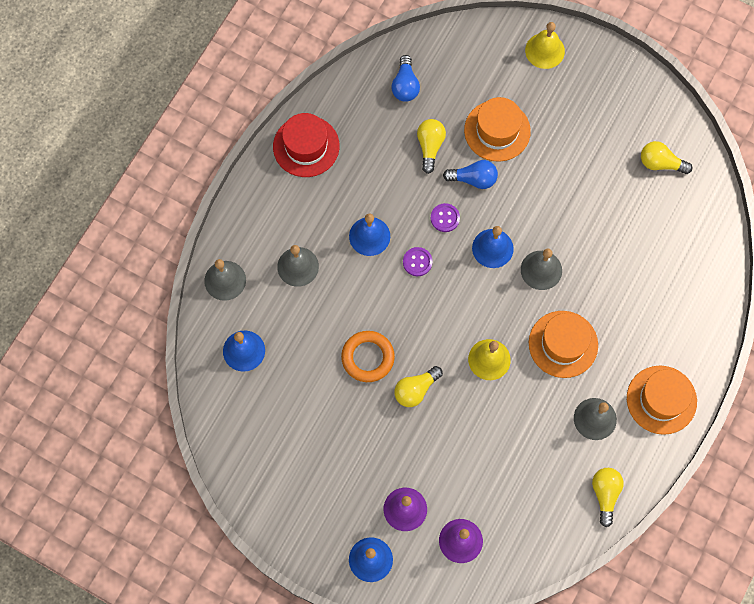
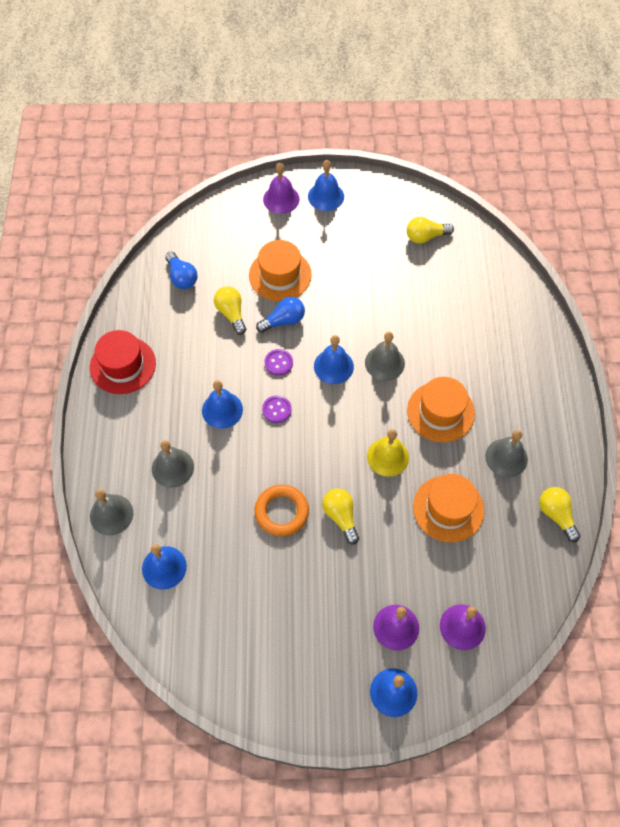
camera: 30 degrees left, 10 degrees down
(415, 390) = (341, 517): yellow light bulb -> yellow light bulb turned 135 degrees clockwise
(545, 50) = (281, 199): yellow bell -> purple bell
(590, 70) = (326, 196): none -> blue bell
(661, 400) = (548, 413): orange hat -> orange hat (448, 508)

